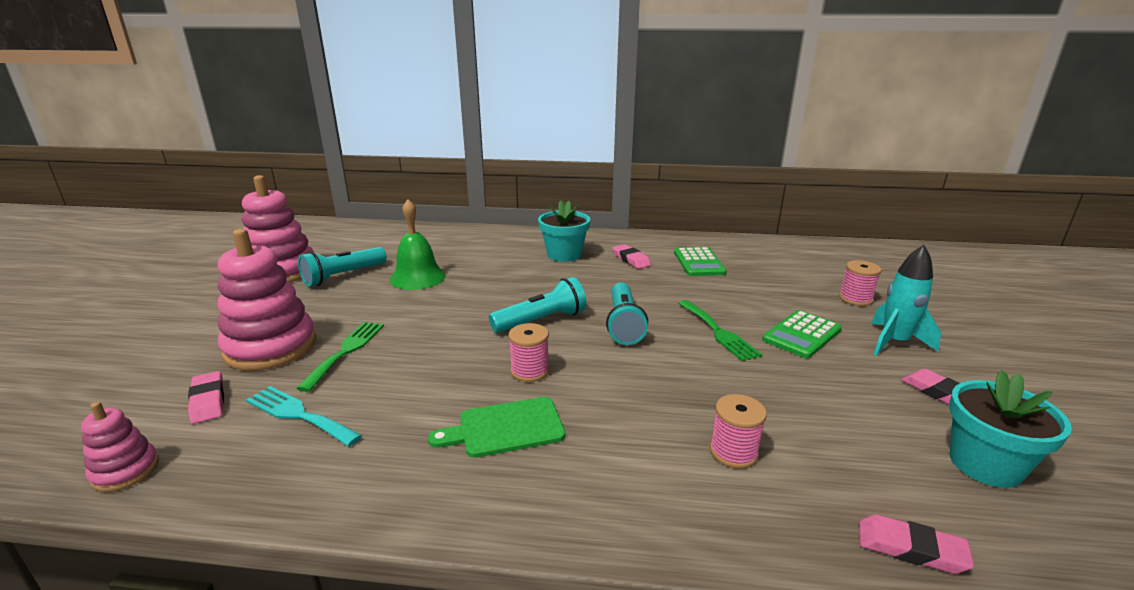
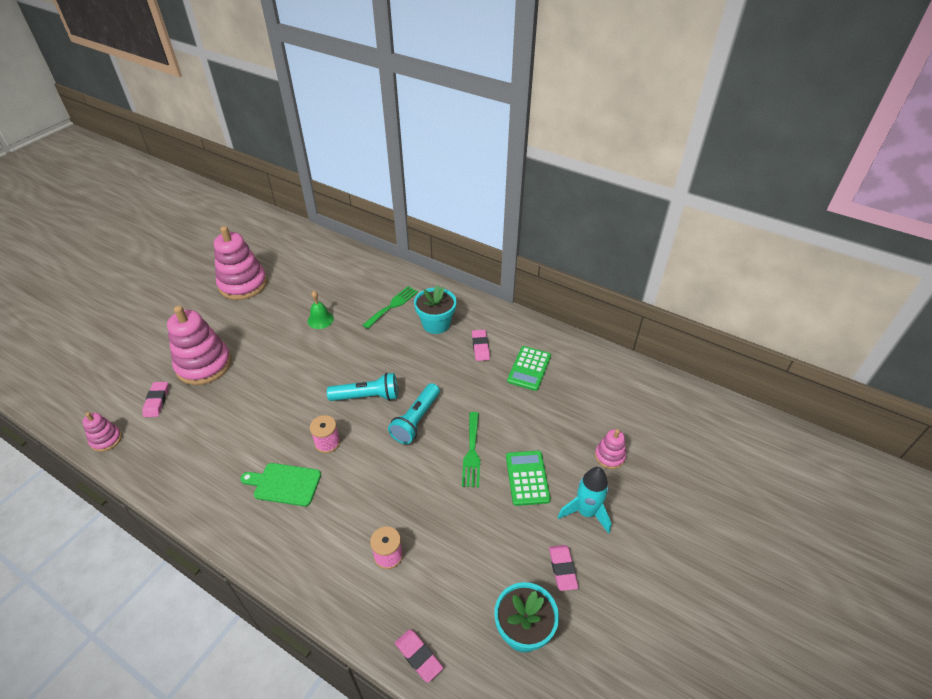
camera: 25 degrees right, 20 degrees up
(299, 414) = (192, 430): turquoise fork -> none
(343, 276) = (276, 302): turquoise flashlight -> none
(346, 351) = (240, 384): green fork -> green fork (392, 306)
(417, 277) = (320, 319): green bell -> green bell, size x0.65
(802, 335) = (527, 478): green calculator -> green calculator turned 105 degrees clockwise
(855, 299) = (609, 456): pink spool -> pink stacking toy

